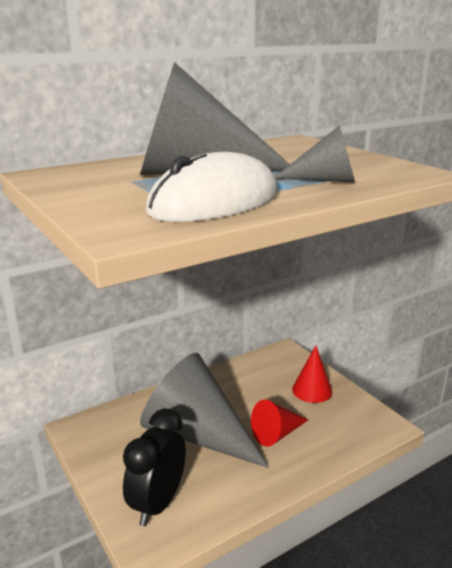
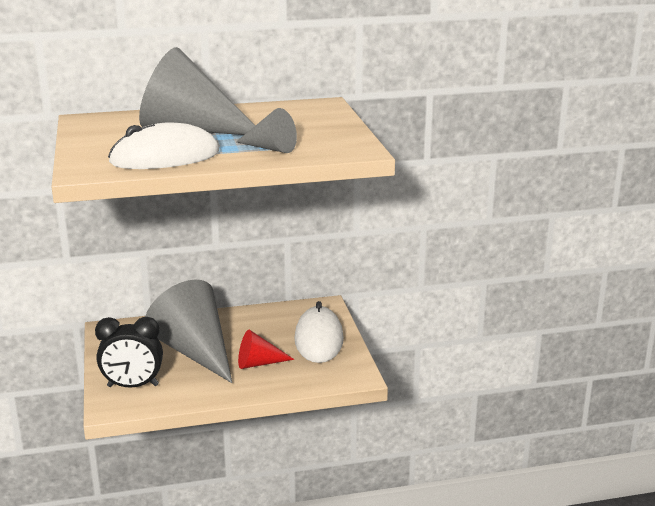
camera: 20 degrees right, 0 degrees up
(158, 503) = (133, 386): black clock -> black clock turned 135 degrees counterclockwise
(312, 390) = (319, 339): red cone -> white mouse

